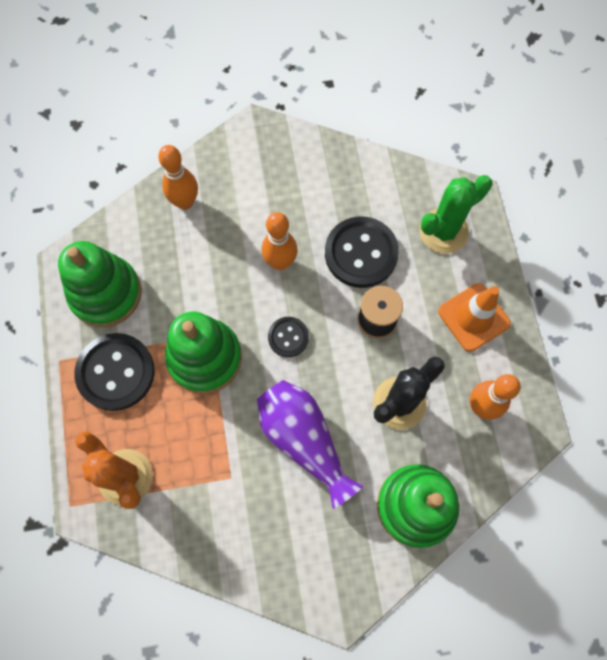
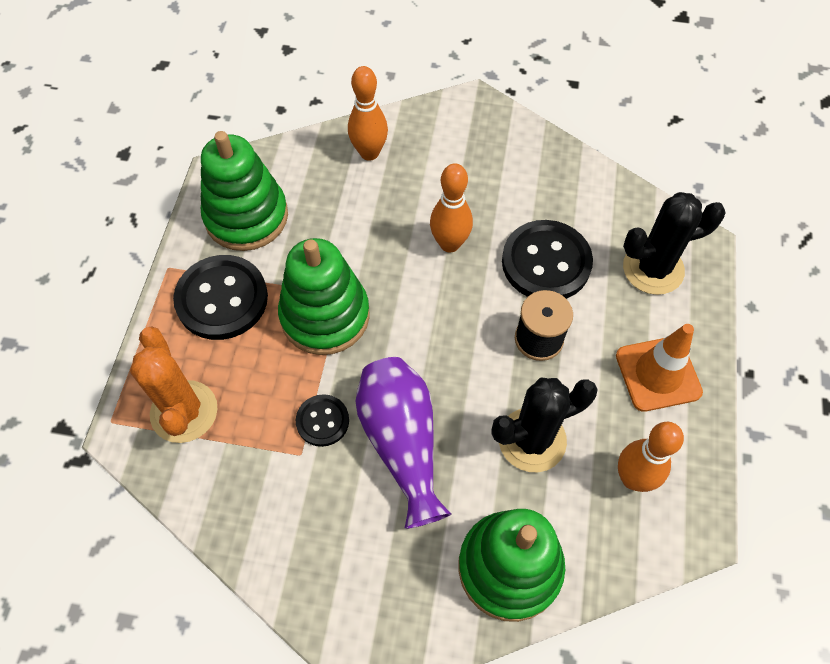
camera: 20 degrees right, 10 degrees down
(288, 337) = (428, 324): black button -> black button (322, 421)
(443, 231) = (653, 269): green cactus -> black cactus

